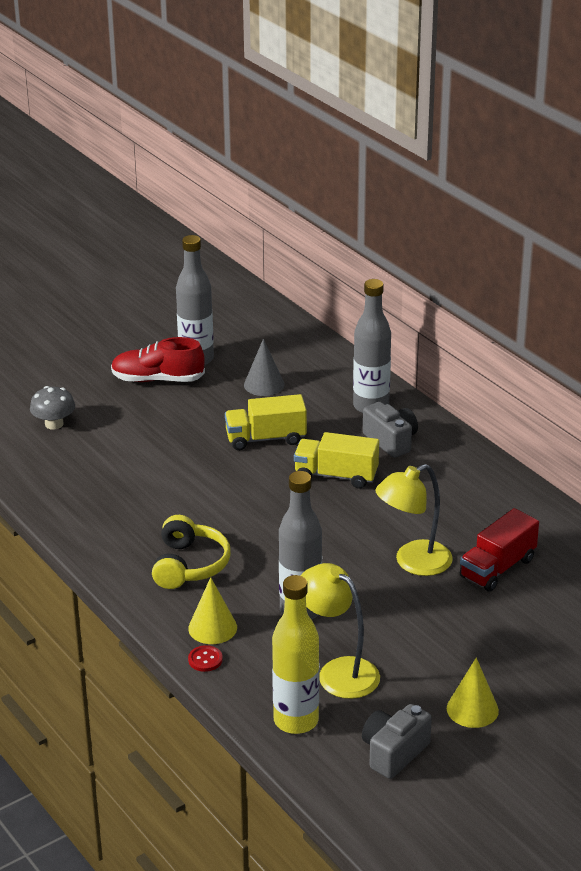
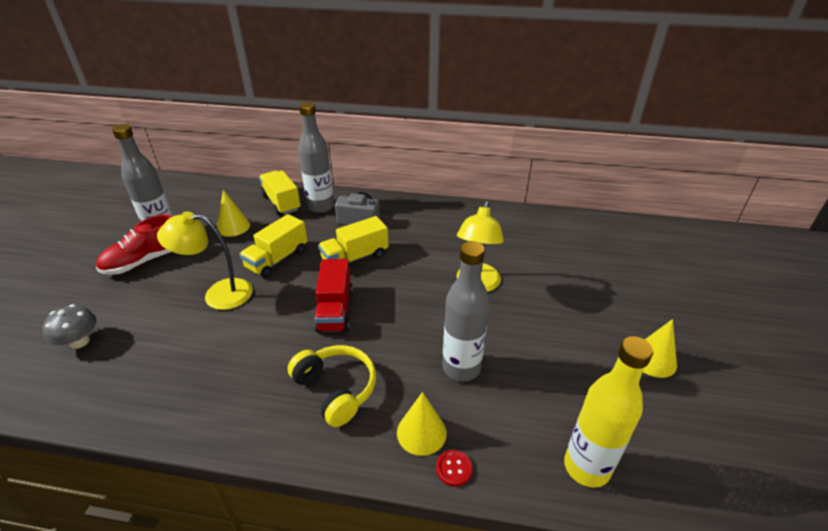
camera: 45 degrees left, 5 degrees up
(264, 384) = (233, 227): grey cone -> yellow cone
(338, 381) = (281, 202): none -> yellow truck
(339, 671) = (550, 397): yellow lamp -> yellow lamp (218, 294)
(394, 752) = (673, 435): grey camera -> none
(497, 568) = (522, 258): red truck -> red truck (335, 310)

